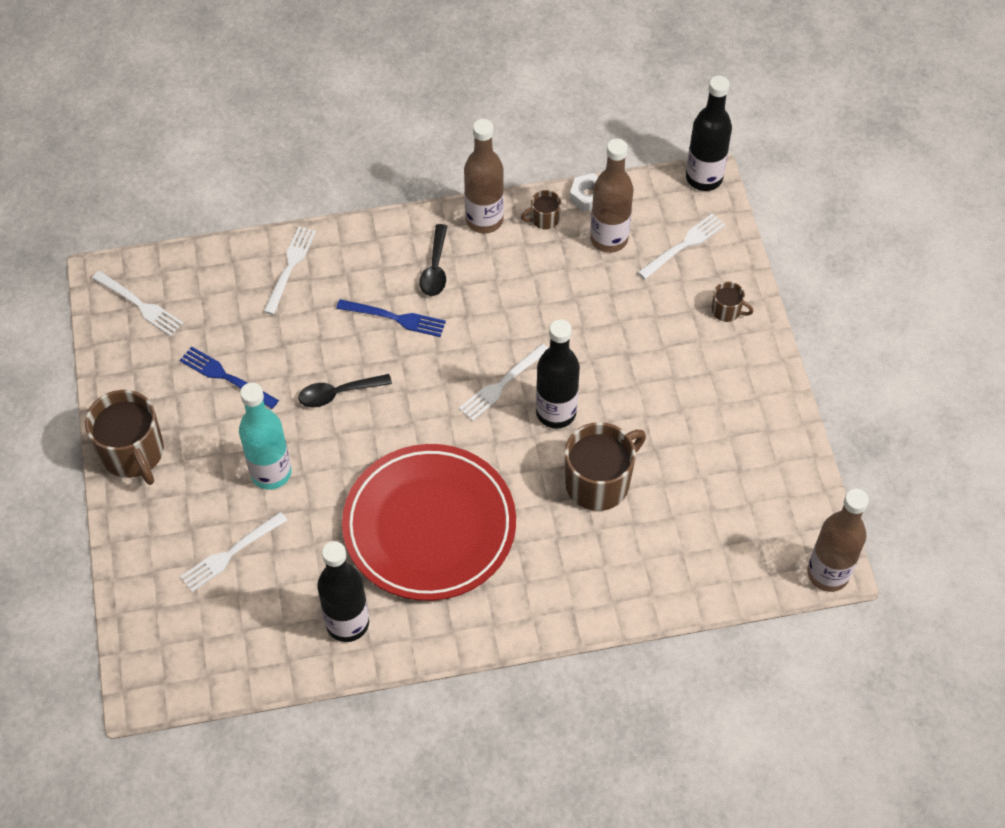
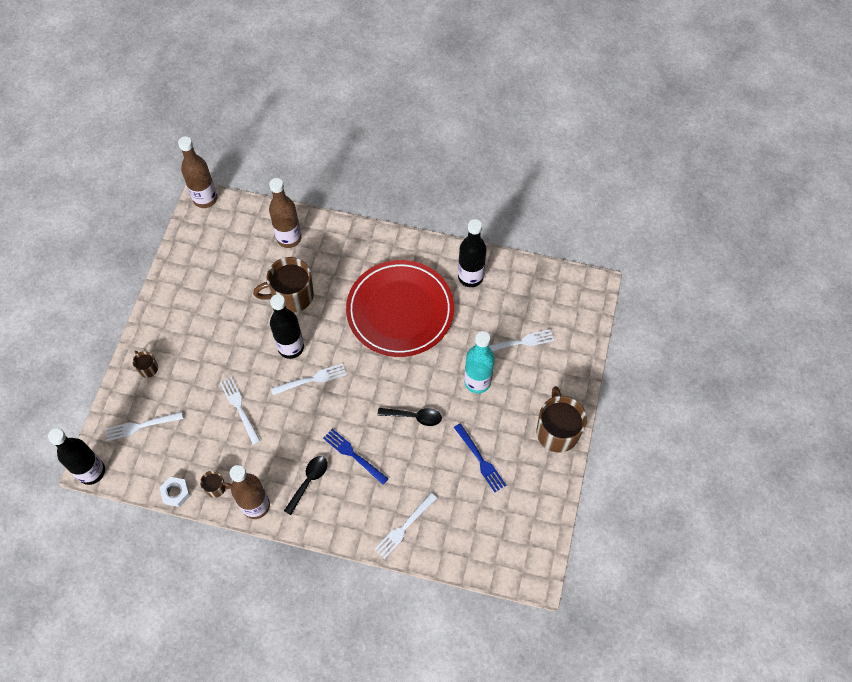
camera: 155 degrees left, 5 degrees up
(140, 305) = (518, 542): white fork -> white fork (239, 407)
(609, 239) = (184, 452): brown bottle -> brown bottle (289, 238)

